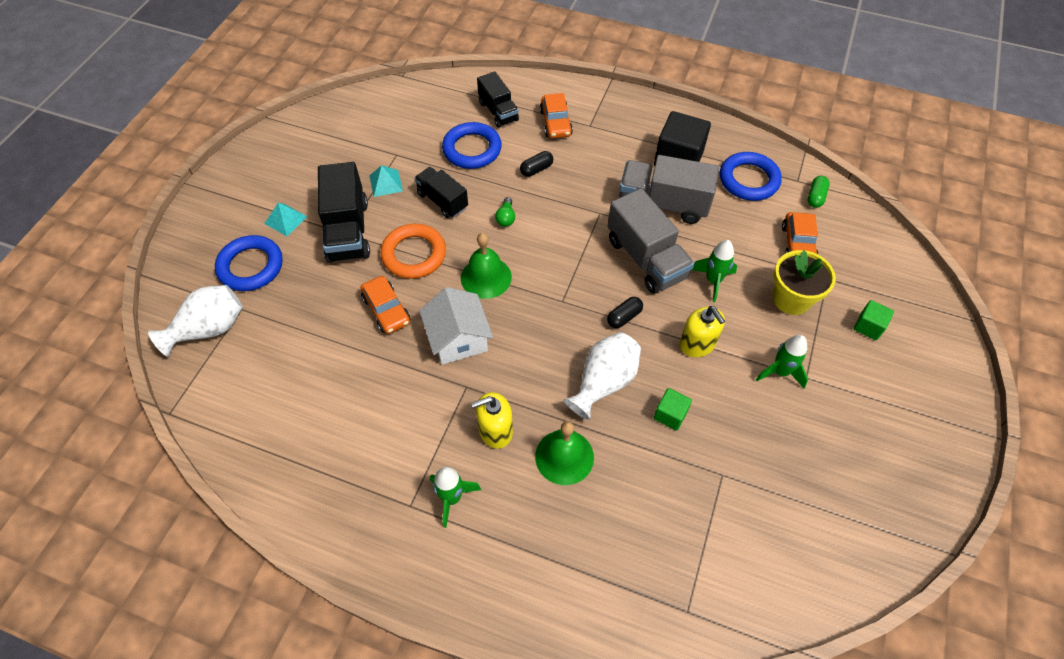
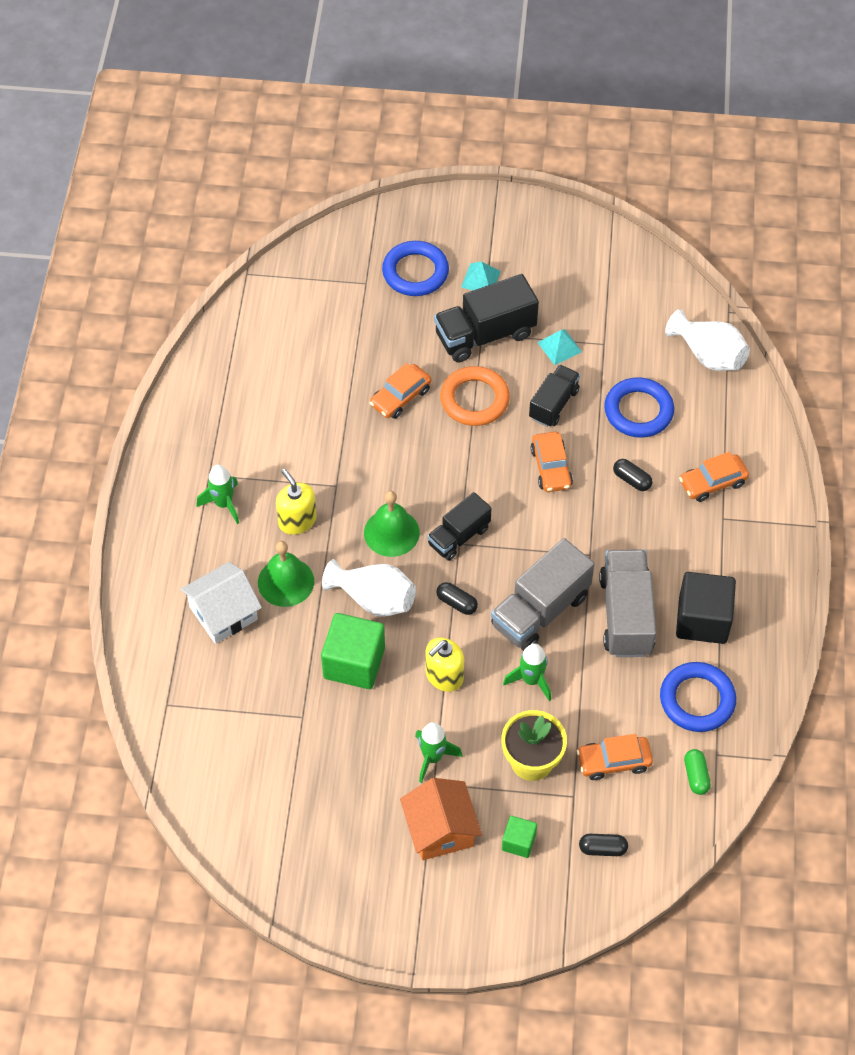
camera: 75 degrees right, 0 degrees up
(209, 329) = (337, 268): white vase -> white vase (708, 355)
(458, 339) = (386, 465): white house -> white house (223, 613)
(486, 277) = (466, 469): green bell -> green bell (391, 532)
(498, 111) = (708, 421): black truck -> black truck (459, 536)
(506, 218) = (551, 468): green light bulb -> orange car
(670, 415) = (354, 663): green cube -> green cube, size x1.90
(815, 197) = (696, 776): green capsule -> green capsule turned 75 degrees clockwise
(853, 382) = (440, 829): none -> orange house
(876, 270) = (602, 848): none -> black capsule

